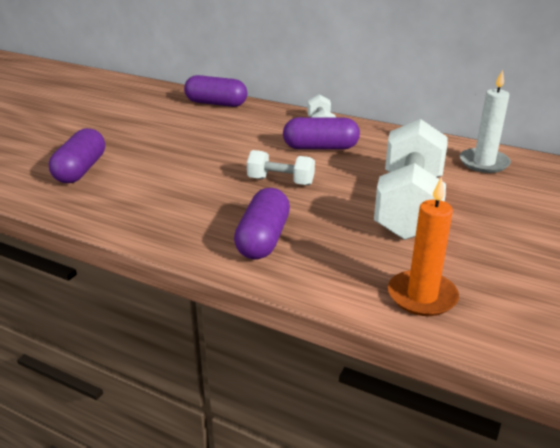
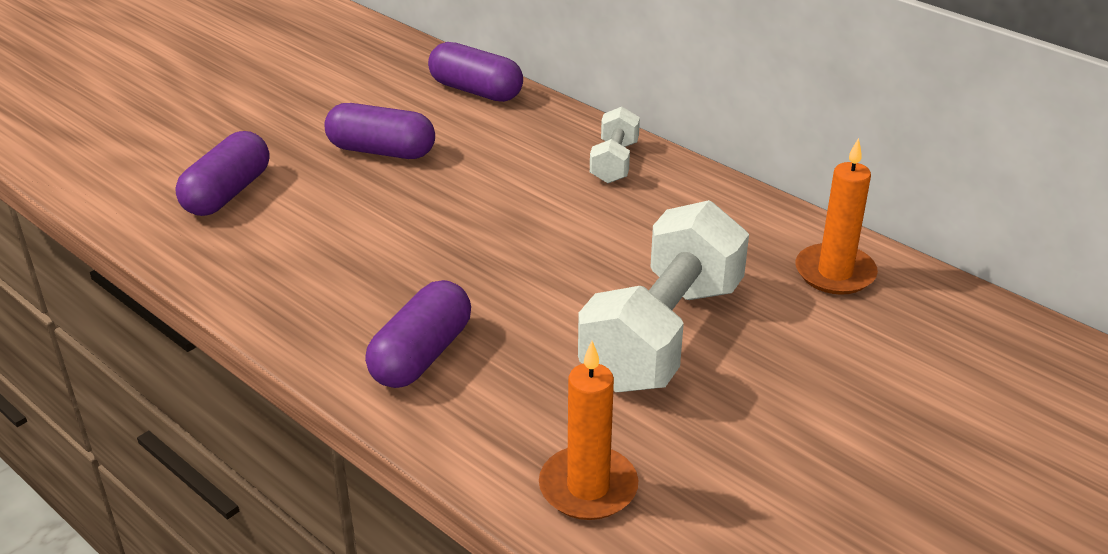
camera: 15 degrees right, 5 degrees up
(280, 181) = (497, 258): white dumbbell -> none
(320, 148) = (591, 203): purple capsule -> purple capsule (381, 151)
(484, 163) = (835, 273): white candle -> orange candle

